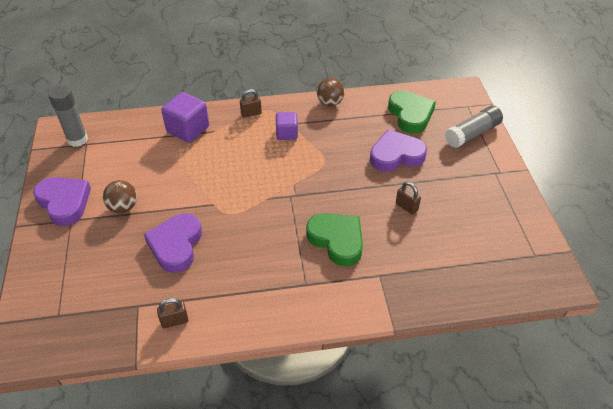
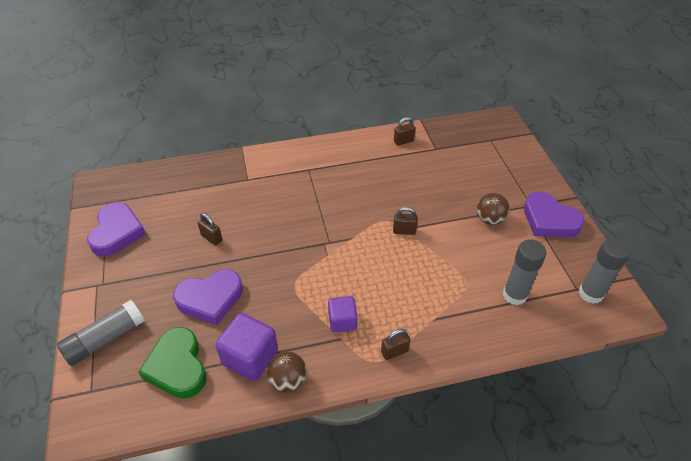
camera: 175 degrees right, 0 degrees up
(140, 142) = (514, 295): none -> grey glue stick
(176, 245) = (424, 190): purple heart -> purple heart (117, 232)
(188, 129) = (467, 318): purple cube -> purple cube (250, 357)
(214, 201) = (404, 231): none -> brown padlock
(337, 240) = (282, 203): green heart -> none

